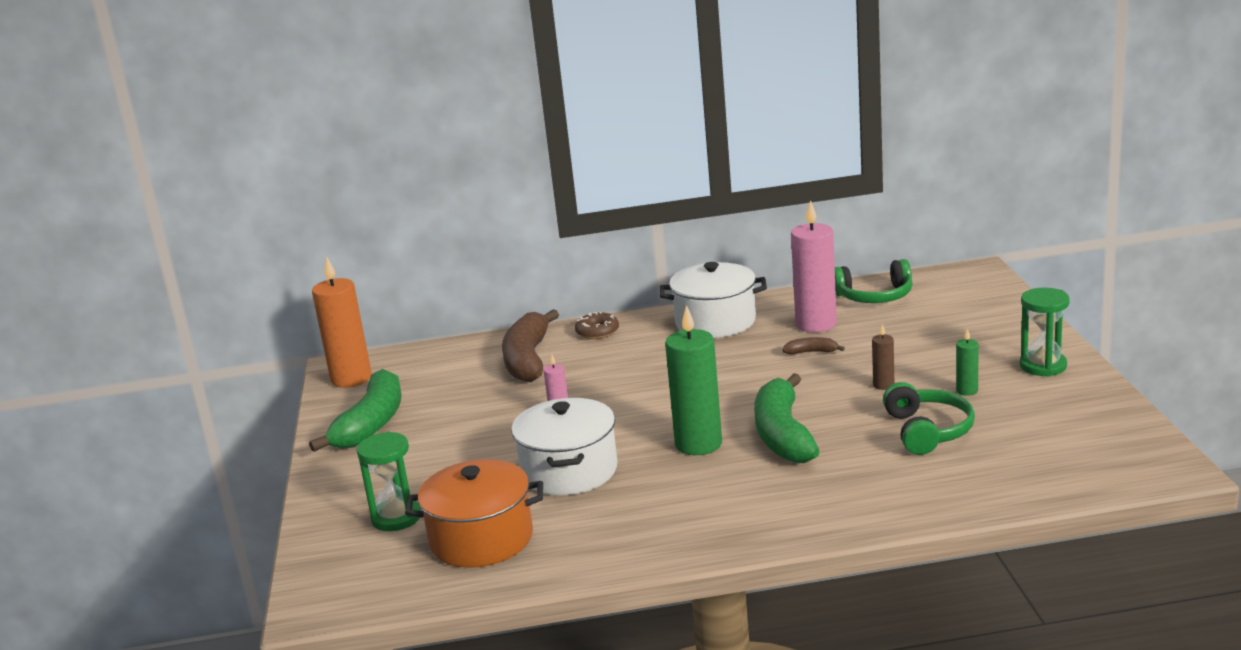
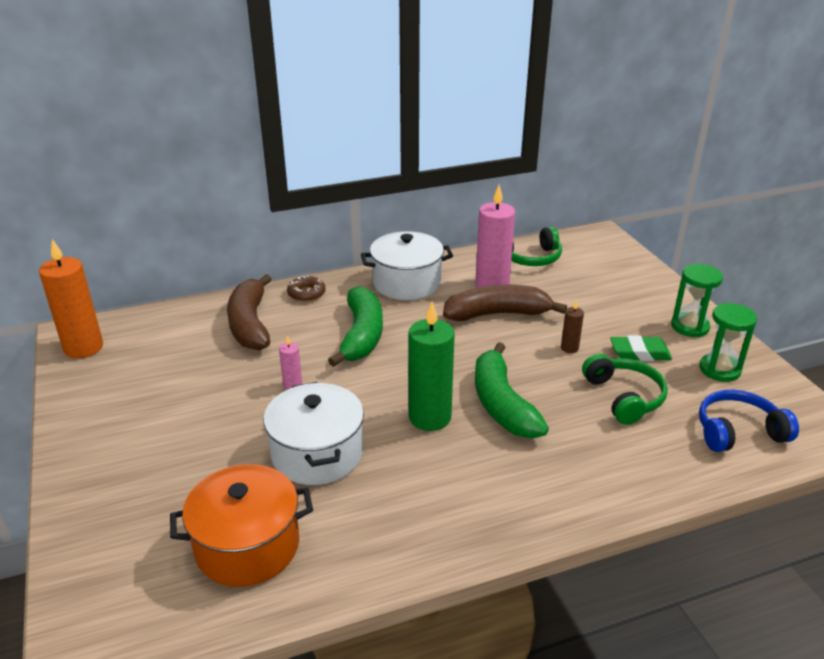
camera: 15 degrees left, 10 degrees up
(371, 424) = (111, 401): green banana -> green banana (362, 335)
(396, 518) = (153, 521): green hourglass -> green hourglass (719, 369)
(811, 352) = (497, 314): brown banana -> brown banana, size x2.37
(967, 391) = (639, 353): green candle -> green eraser
(1049, 464) = (738, 432): none -> blue headphones

